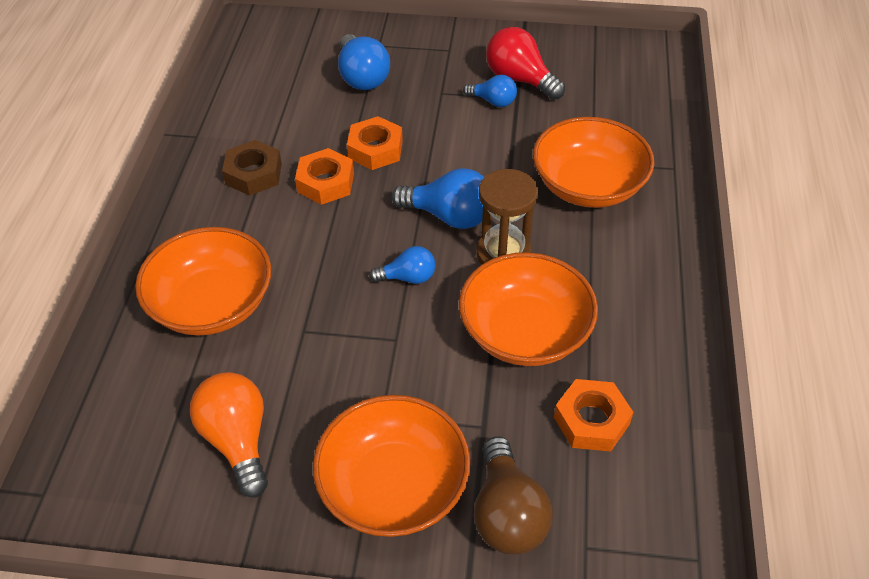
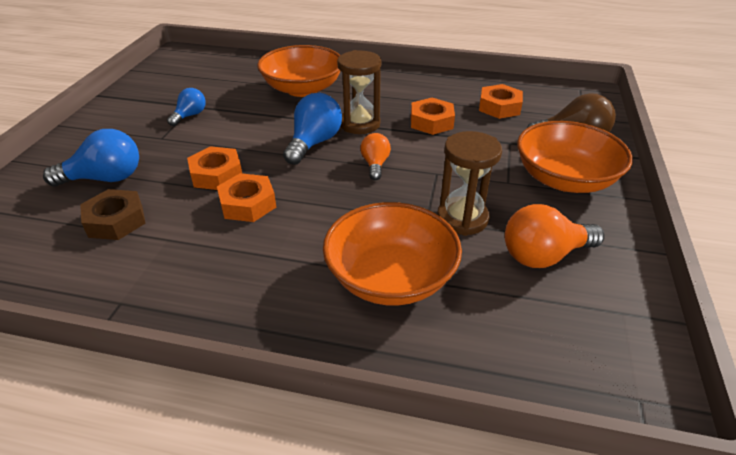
camera: 85 degrees left, 10 degrees down
(253, 174) = (212, 252): brown nut -> brown nut (116, 221)
(304, 364) = (462, 218): none -> brown hourglass
(408, 277) = (375, 165): blue light bulb -> orange light bulb
(520, 79) = (171, 103): red light bulb -> none
(525, 332) = (431, 122): orange bowl -> orange nut

